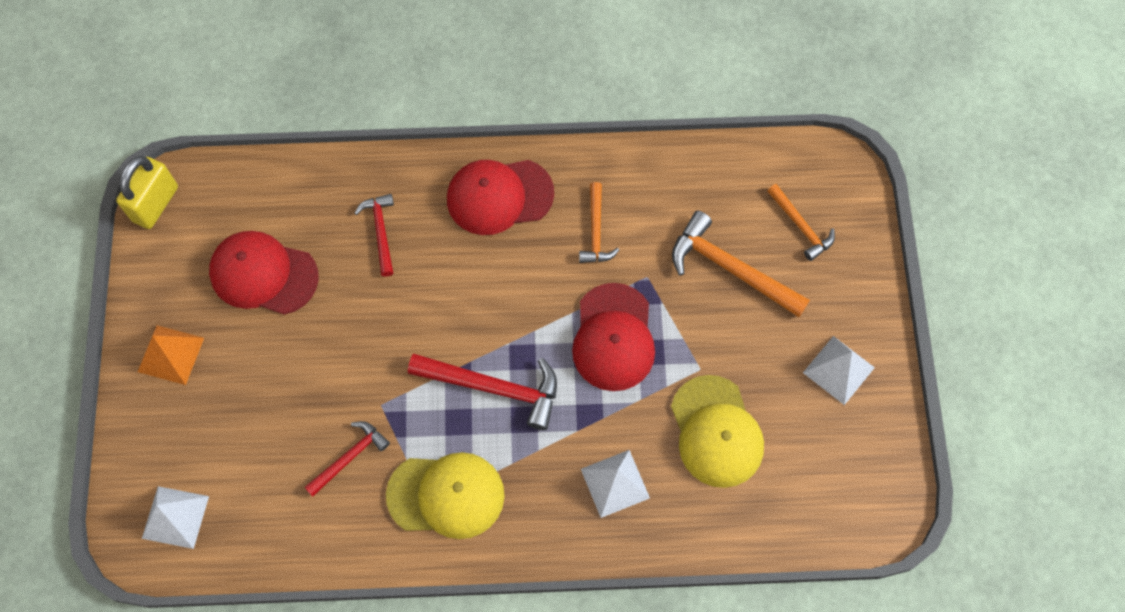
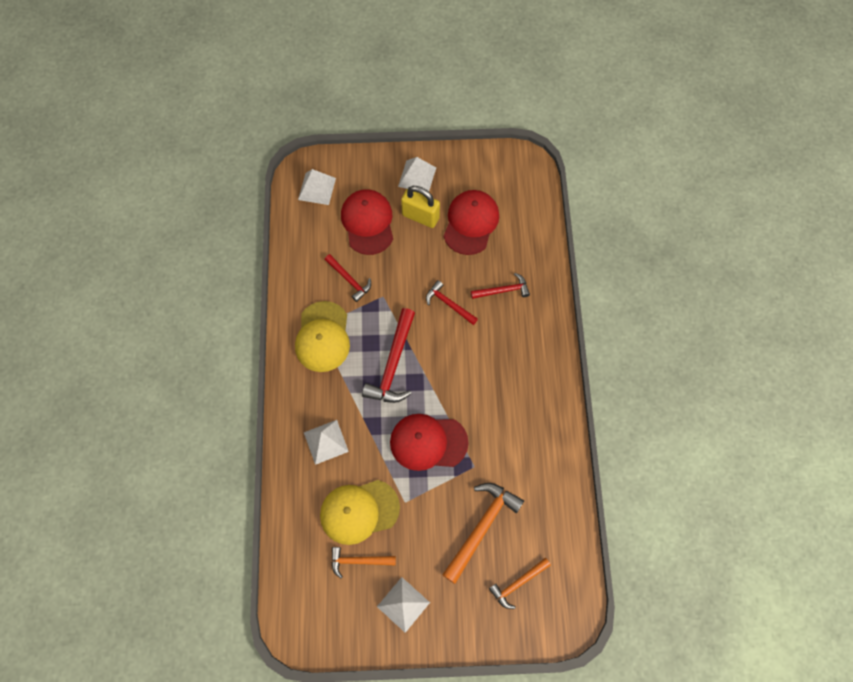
camera: 90 degrees right, 0 degrees up
(156, 204) = (517, 159): yellow padlock -> yellow padlock (420, 216)
(170, 354) = (417, 177): orange pyramid -> white pyramid
(398, 308) = (448, 304): none -> red hammer
(499, 196) = (532, 365): red cap -> red cap (368, 223)
(596, 231) = (508, 431): orange hammer -> orange hammer (358, 561)

